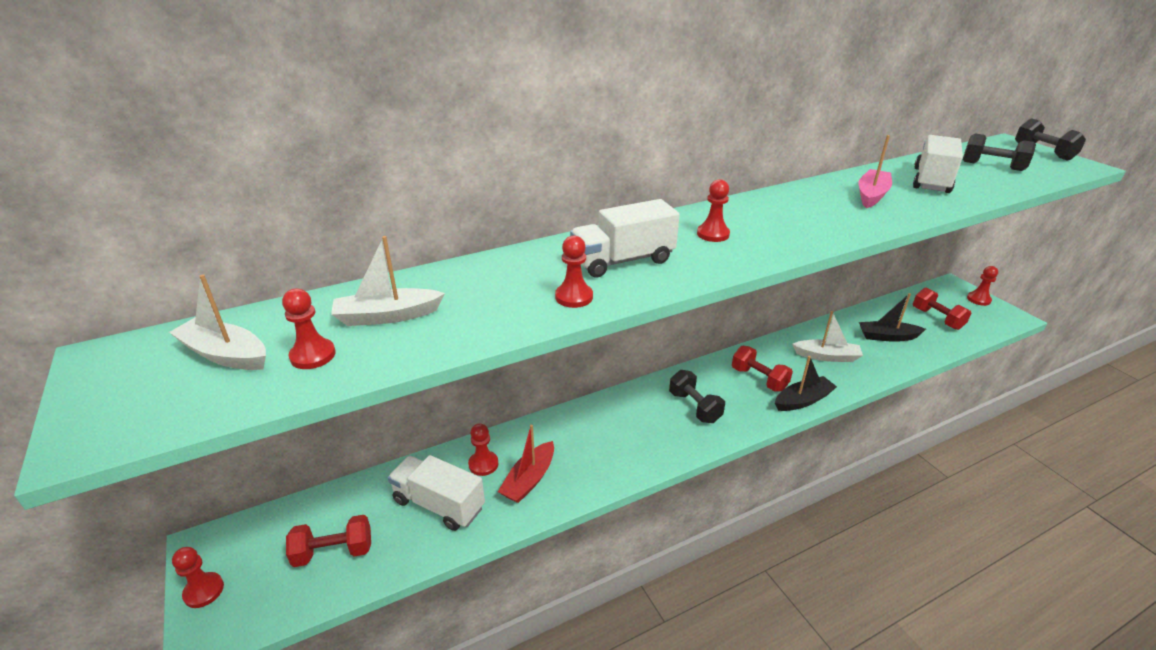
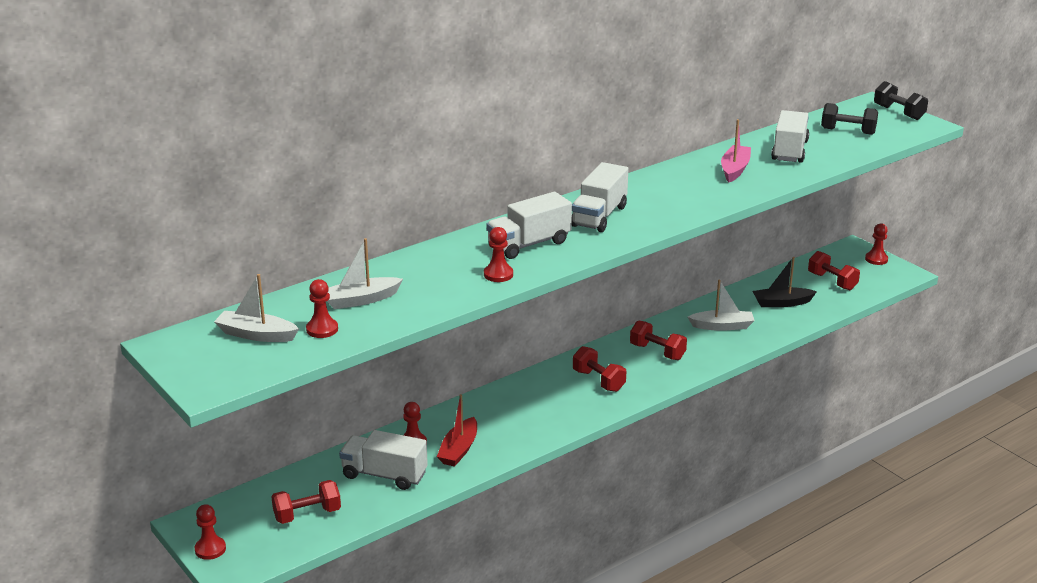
camera: 10 degrees left, 5 degrees down
(694, 407) = (598, 381): black dumbbell -> red dumbbell
(713, 234) = (599, 216): red pawn -> white truck
(803, 400) = (699, 365): black boat -> none

